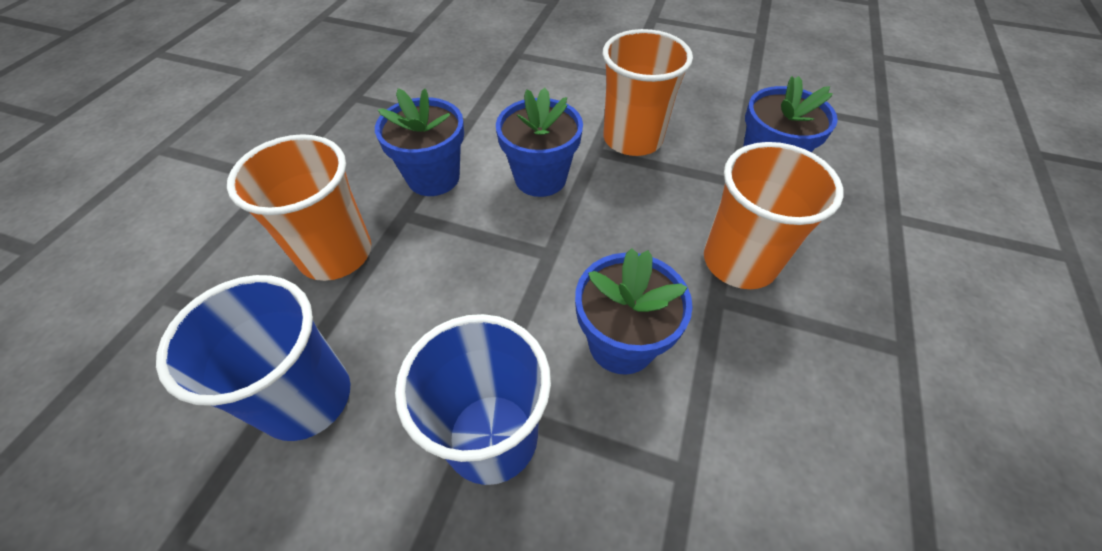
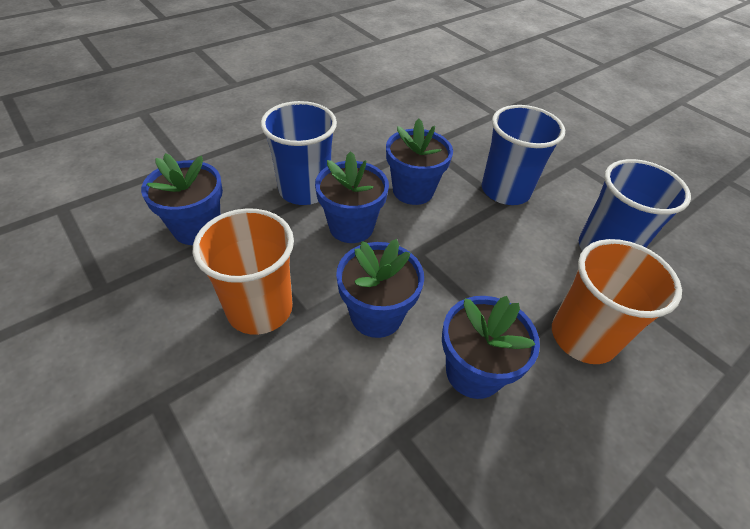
camera: 150 degrees left, 5 degrees down
(641, 245) = (351, 227): none -> blue flower pot
(739, 261) = (304, 190): orange cup -> blue cup

